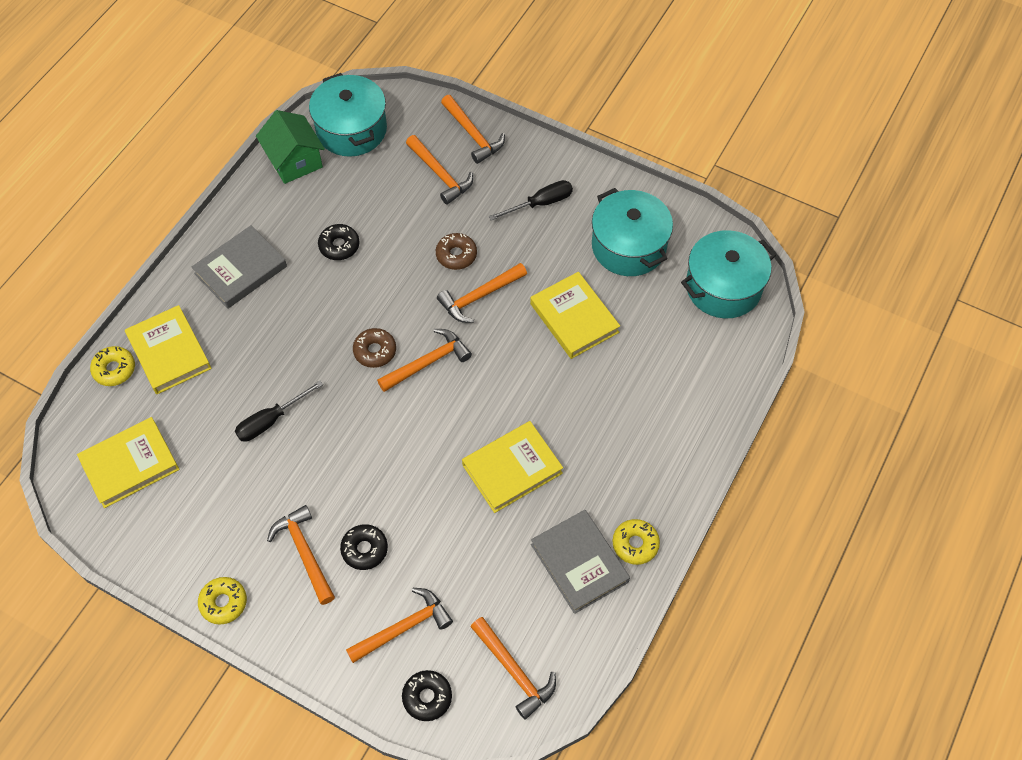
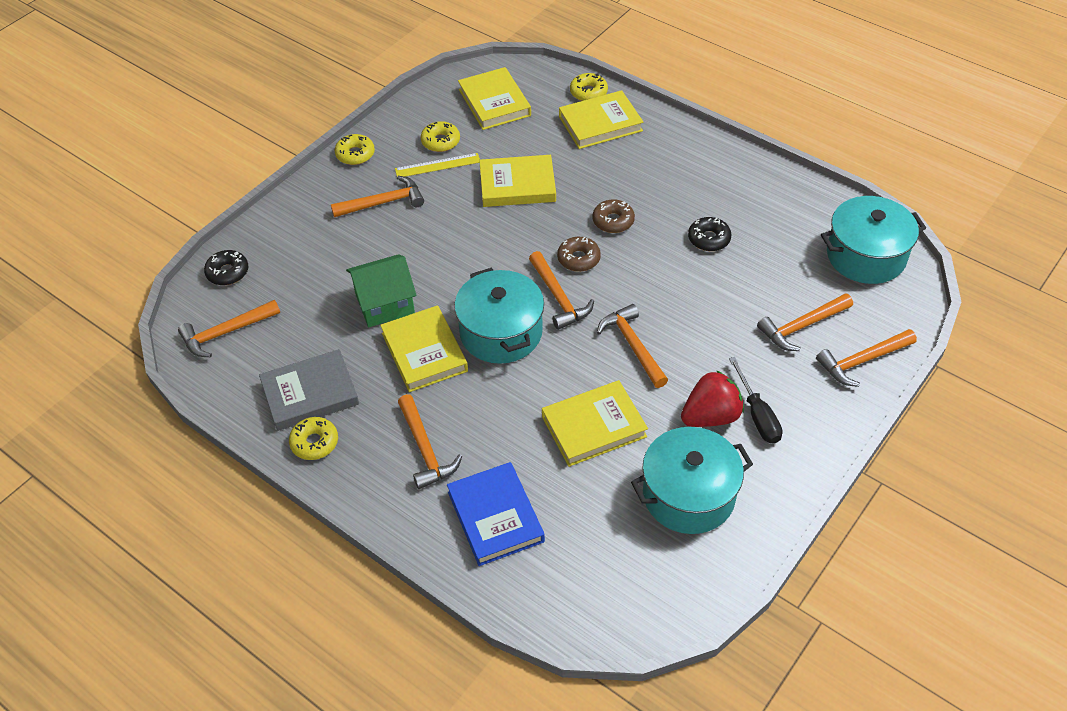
camera: 100 degrees right, 10 degrees down
(200, 511) = (440, 141): none -> yellow donut
(241, 270) = (685, 169): grey book -> none
(241, 507) = (437, 165): none -> yellow ruler
(271, 420) = (517, 185): black screwdriver -> yellow book
(294, 161) = (821, 210): green house -> green house (385, 304)
(364, 549) = (374, 240): black donut -> none
(403, 627) = (294, 261): orange hammer -> orange hammer (425, 449)
(456, 255) = (689, 331): brown donut -> brown donut (613, 221)
(548, 235) = (710, 416): none -> red strawberry
(680, 380) = (495, 517): none -> blue book
(723, 287) = (617, 588): turquoise pot -> turquoise pot (501, 332)

